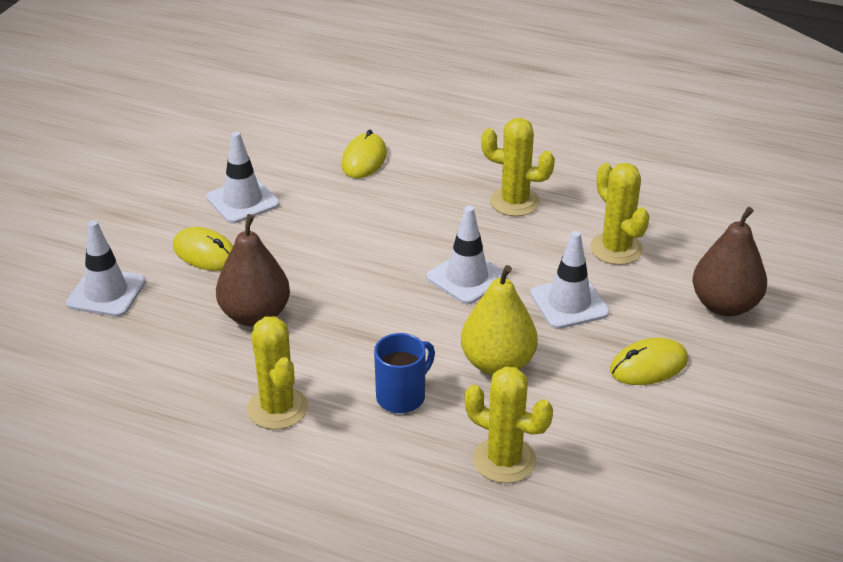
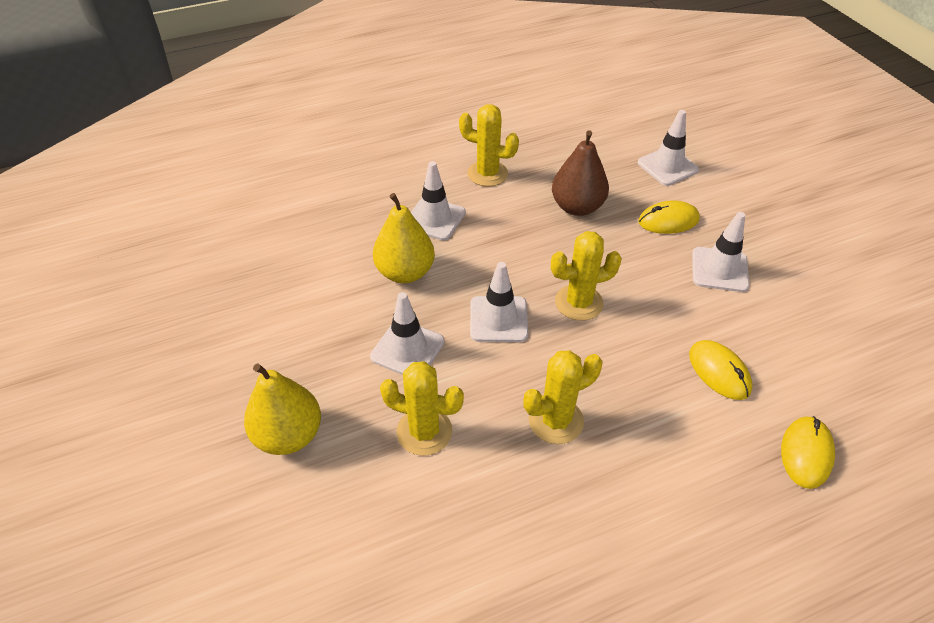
camera: 135 degrees right, 10 degrees up
(402, 396) = (434, 219): blue mug -> white traffic cone
(504, 460) = (340, 223): yellow cactus -> yellow cactus (579, 303)
(648, 366) = (307, 337): yellow mouse -> yellow mouse (806, 453)
(725, 305) = (289, 435): brown pear -> yellow pear

